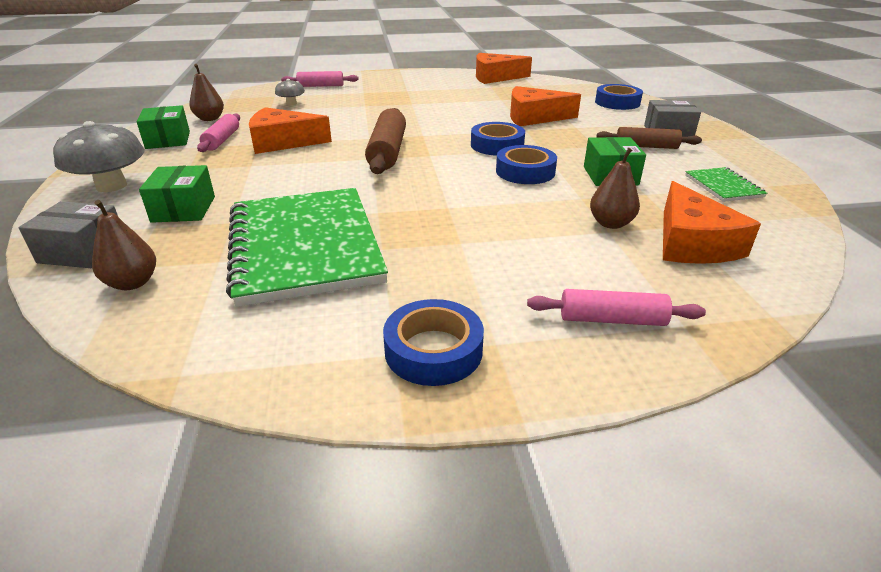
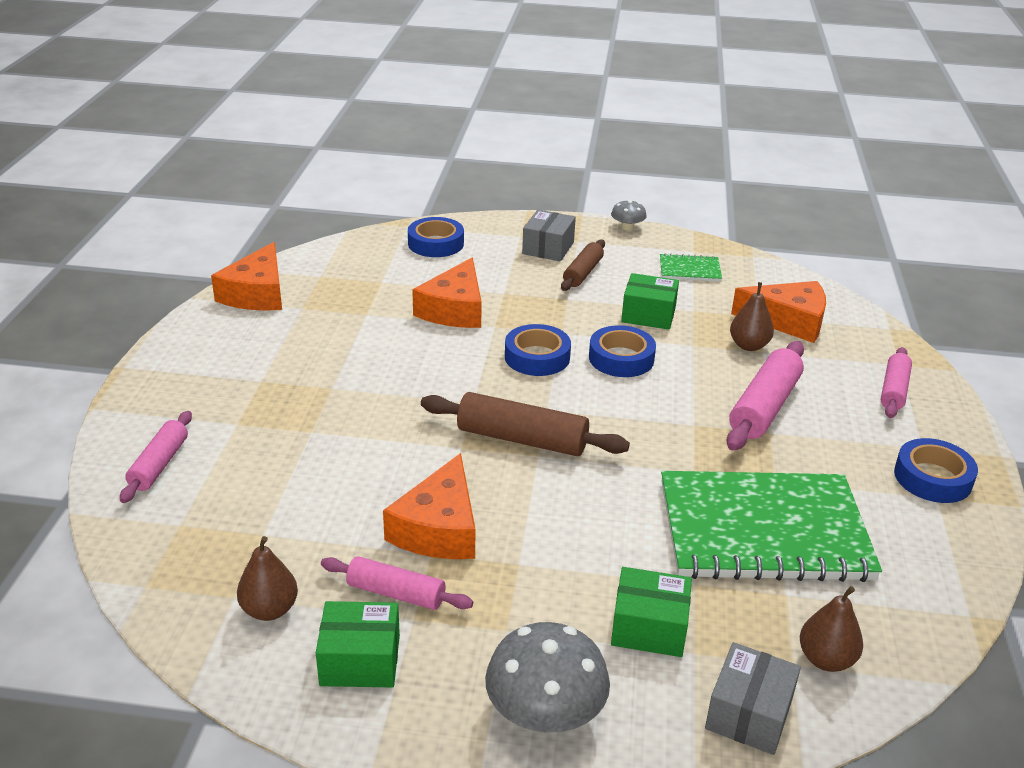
camera: 75 degrees left, 0 degrees up
(291, 103) = (245, 507): grey mushroom -> grey mushroom (627, 227)
(502, 237) = (764, 407): none -> pink rolling pin

